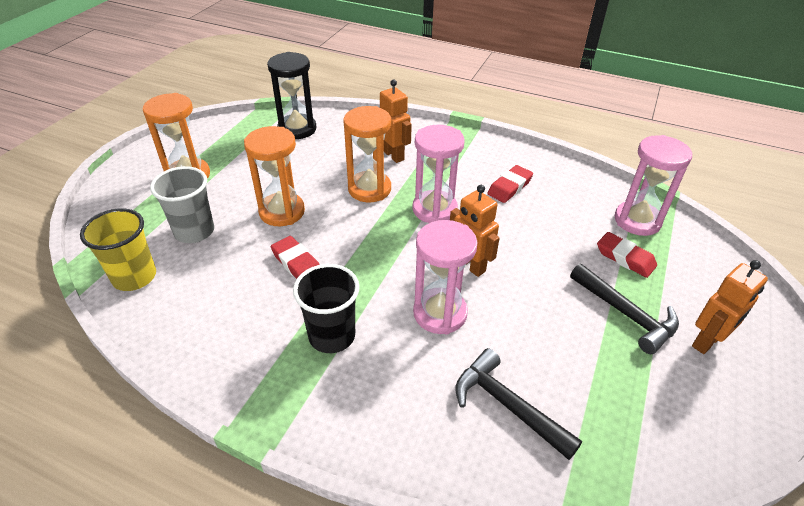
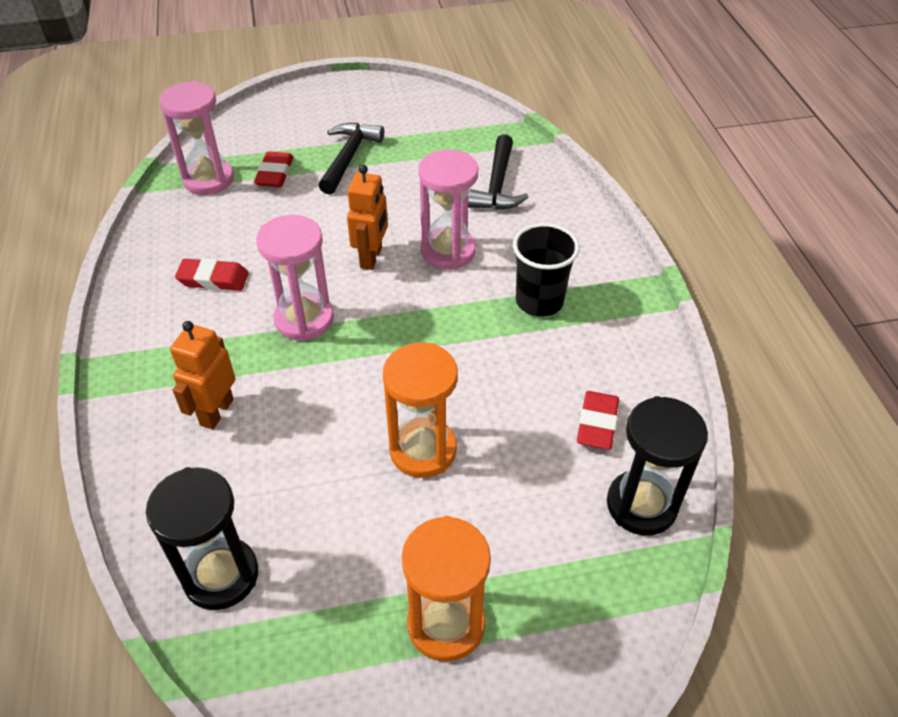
camera: 125 degrees left, 5 degrees up
(134, 277) = (641, 505): yellow cup -> black hourglass
(194, 231) = (532, 511): grey cup -> none
(297, 263) = (486, 379): red eraser -> red eraser (597, 423)
(369, 189) = (311, 394): orange hourglass -> none
(707, 341) = (342, 118): orange robot -> none

